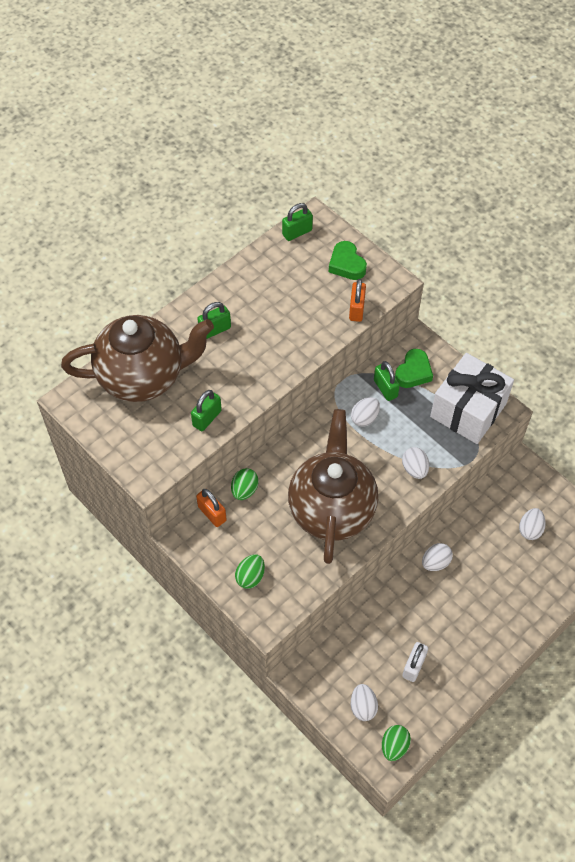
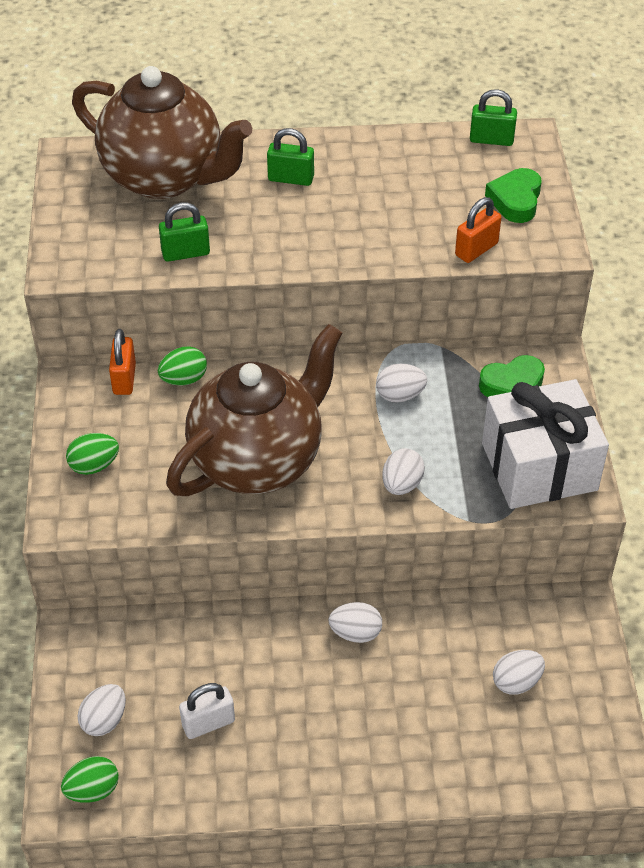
camera: 40 degrees right, 10 degrees down
(385, 388) = (459, 381): green padlock -> none

